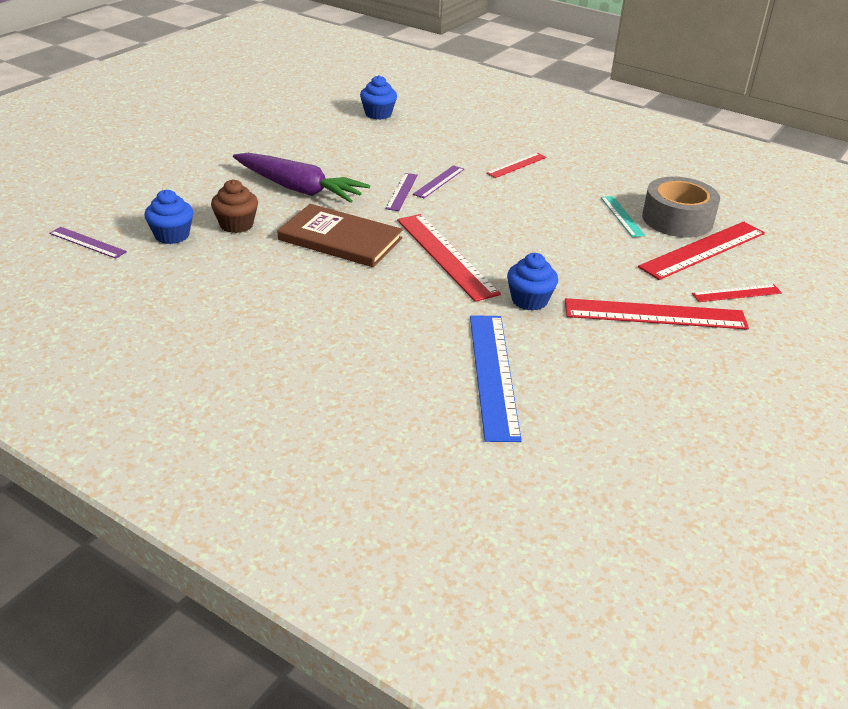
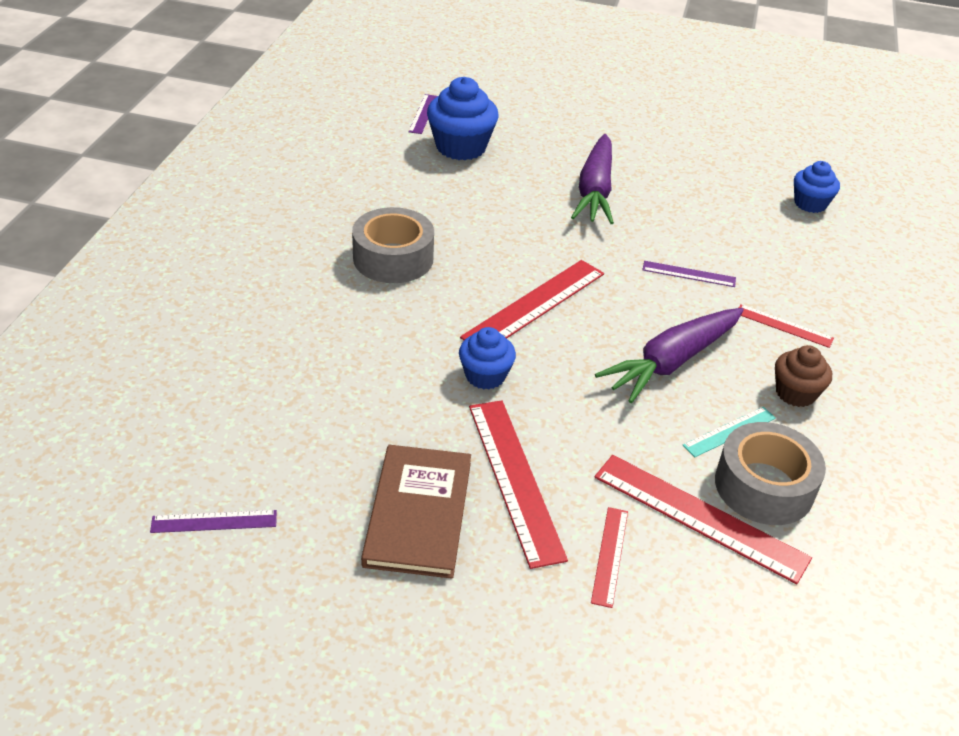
camera: 70 degrees right, 5 degrees up
(172, 235) = (461, 147): blue cupcake -> blue cupcake, size x1.62
(236, 225) = (502, 173): brown cupcake -> brown cupcake (795, 393)
(337, 313) = (393, 258): none -> grey tape
(340, 239) = (519, 234): brown book -> brown book (418, 513)
(402, 191) = (644, 253): purple ruler -> purple ruler (214, 522)
(493, 374) = (342, 368): blue ruler -> none
(541, 216) = (671, 362): none -> purple carrot
(737, 293) = (609, 555): red ruler -> red ruler turned 45 degrees clockwise

